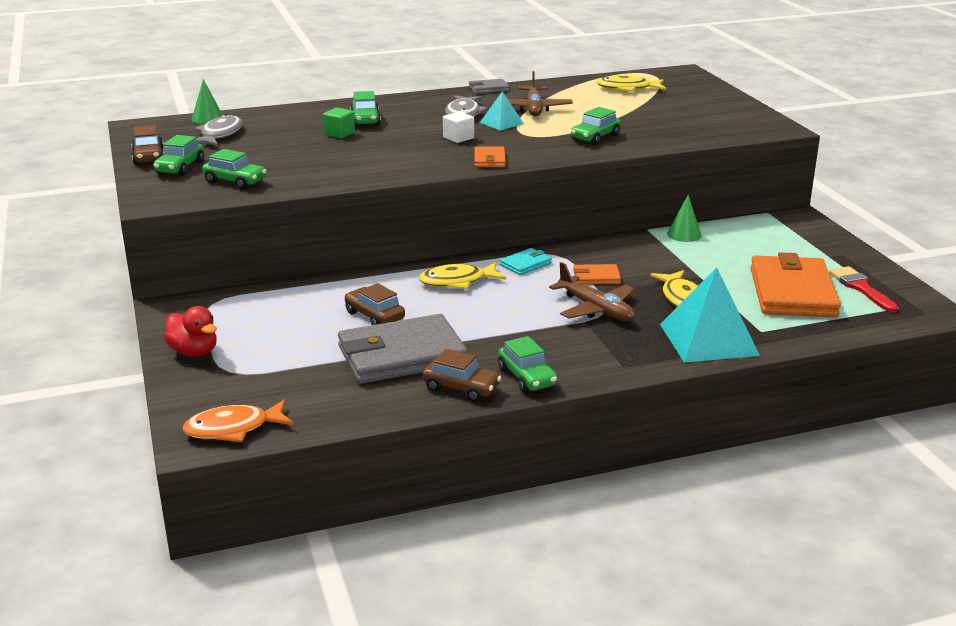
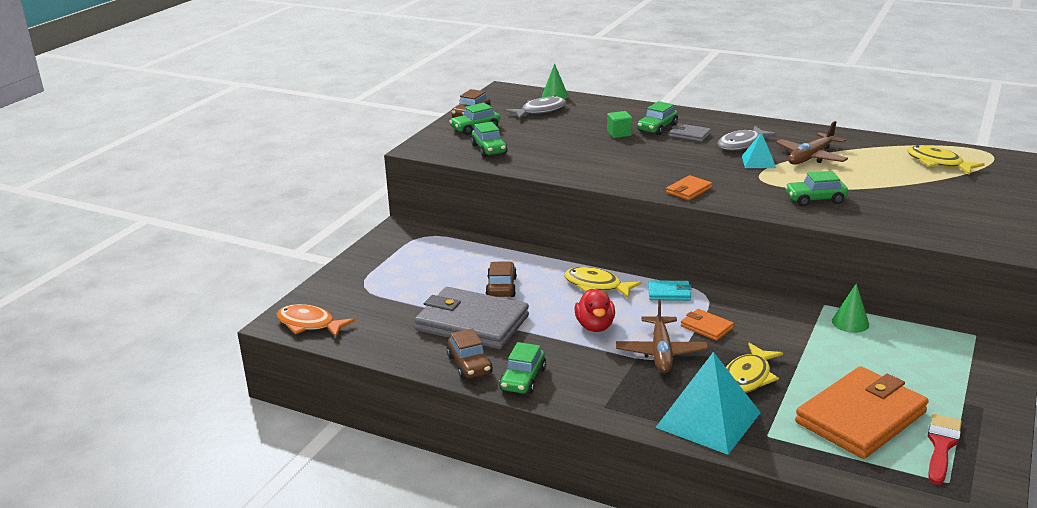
camera: 45 degrees right, 0 degrees up
(194, 352) = (366, 264): red duck -> red duck (595, 326)
(458, 138) = (699, 164): white cube -> none
(488, 89) = (805, 128): grey wallet -> grey wallet (689, 135)

